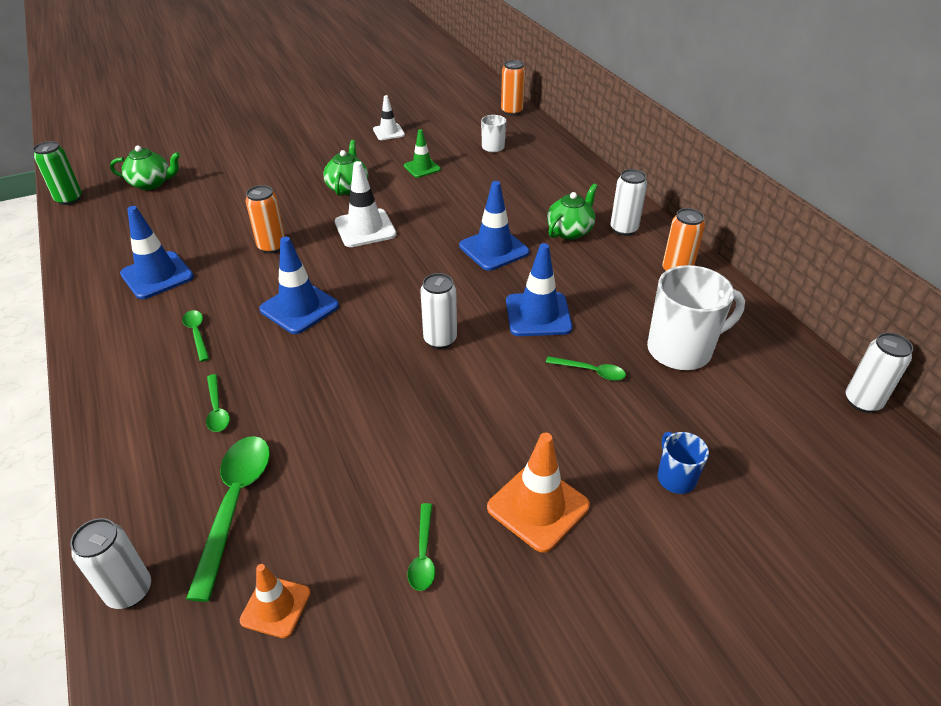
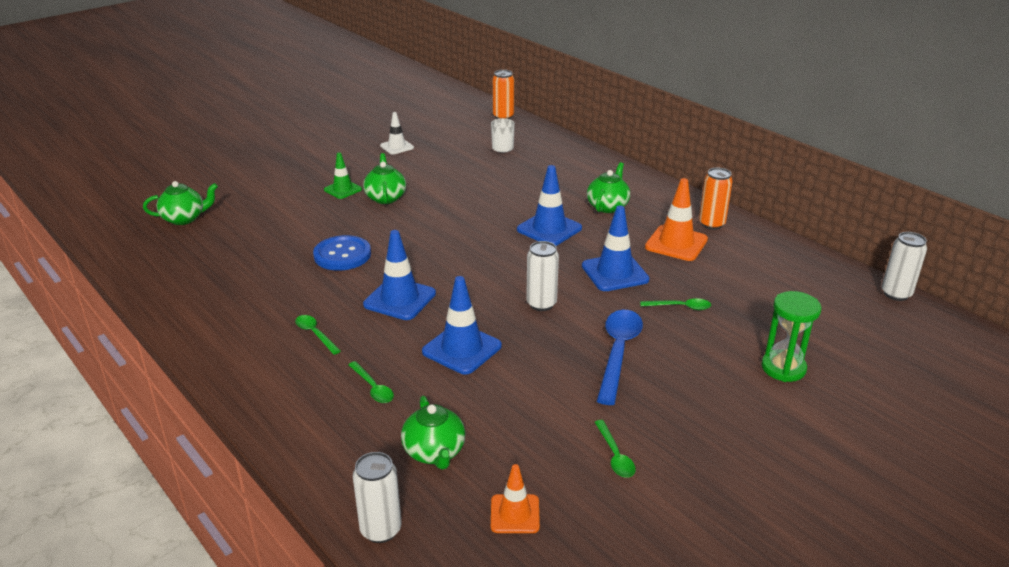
camera: 15 degrees left, 10 degrees down
(69, 199) = (105, 243): green can -> none
(157, 275) = (244, 294): blue traffic cone -> blue traffic cone (462, 349)
(235, 504) = (434, 452): green spoon -> green teapot
(272, 246) = (342, 255): orange can -> blue button
(365, 228) = (422, 228): white traffic cone -> none
(422, 168) = (446, 173): green traffic cone -> green traffic cone (343, 189)
(492, 417) = (618, 353): none -> blue spoon
(538, 507) = (688, 407): orange traffic cone -> orange traffic cone (676, 243)
(623, 229) = (652, 199): white can -> none
(675, 477) = (783, 368): blue mug -> green hourglass
(681, 350) = (744, 280): white mug -> none

